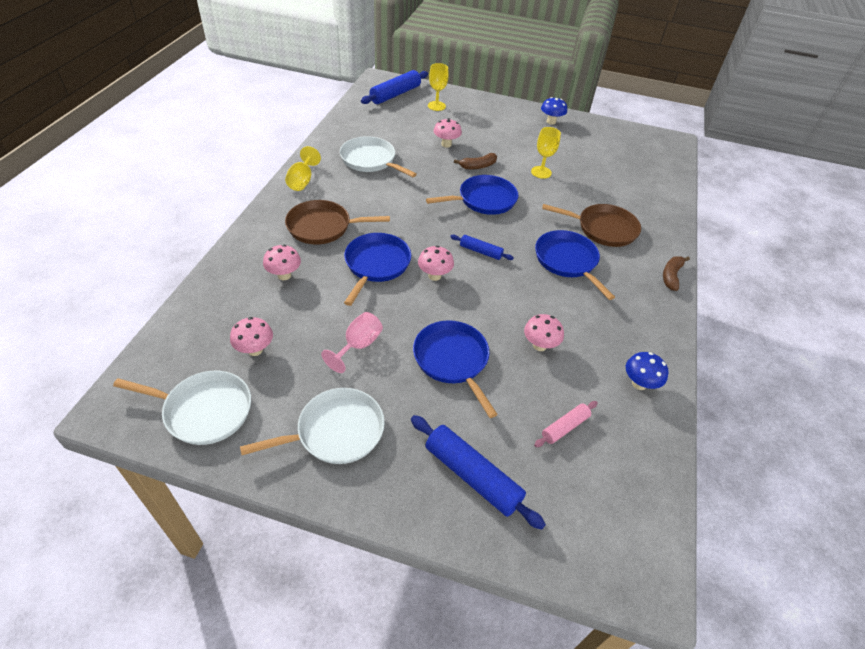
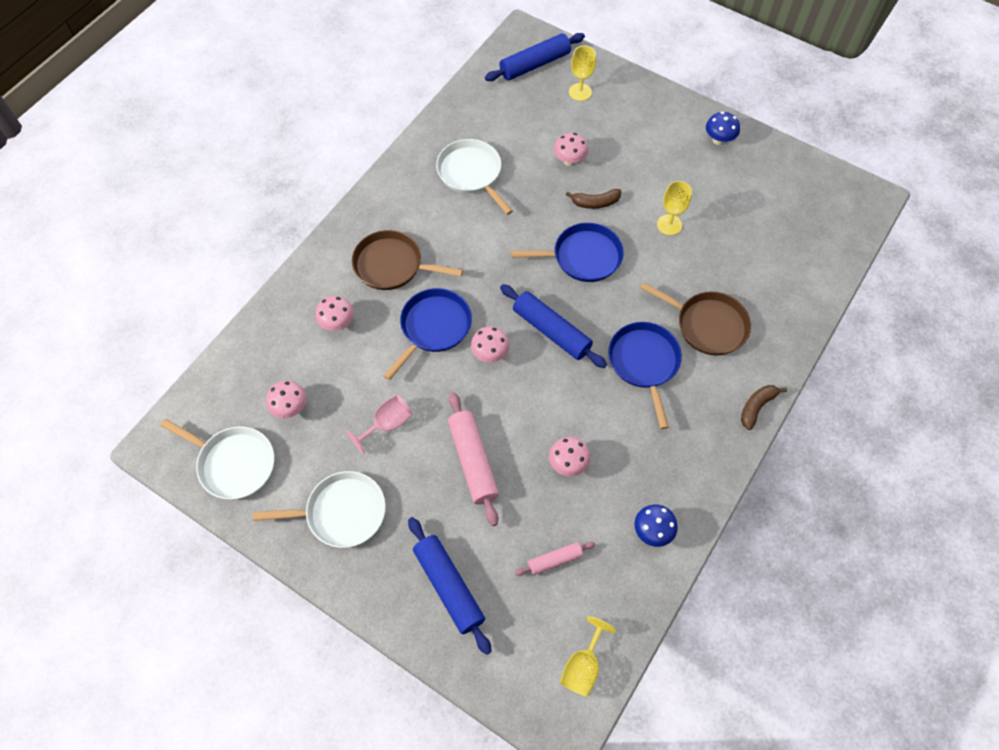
camera: 20 degrees right, 15 degrees up
(302, 181) = (387, 194): yellow goblet -> yellow goblet (583, 666)
(452, 360) = (473, 461): blue pan -> pink rolling pin
(480, 251) = (551, 331): blue rolling pin -> blue rolling pin, size x1.79

